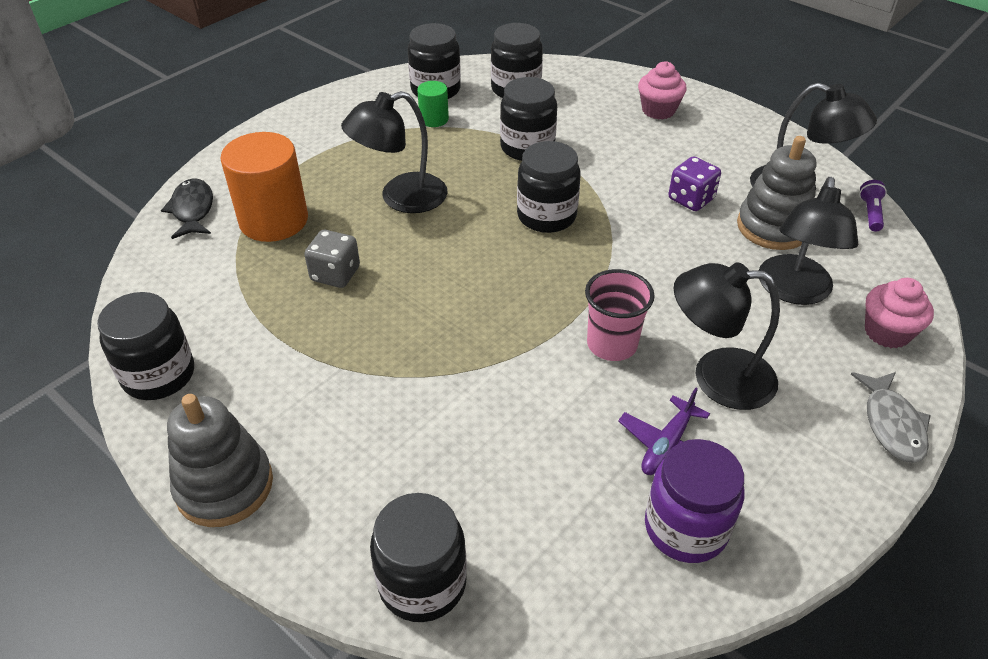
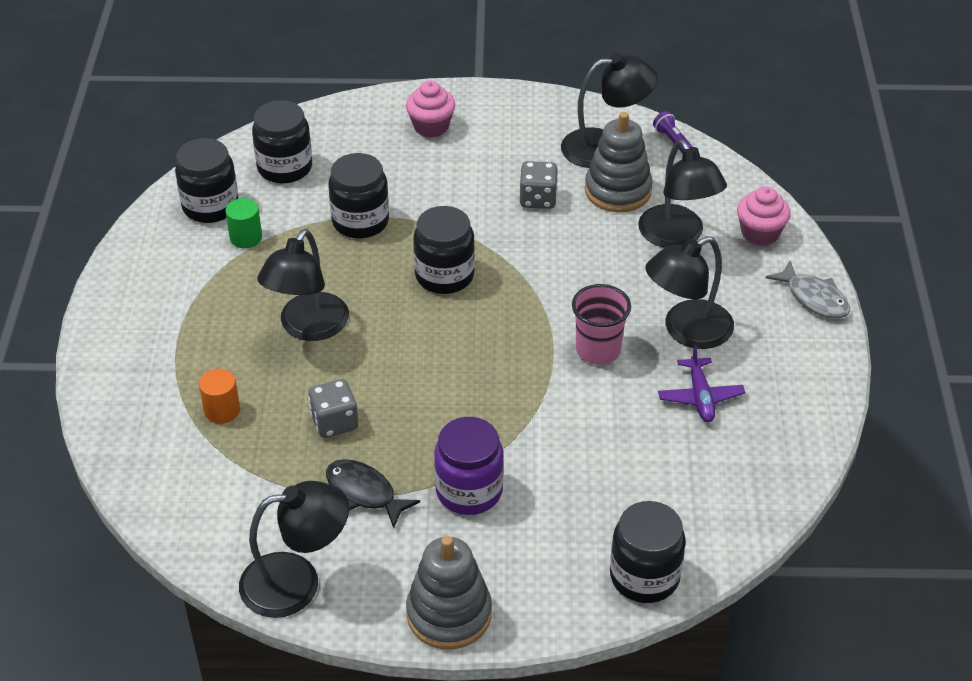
camera: 40 degrees left, 0 degrees up
(159, 375) = (297, 582): black jar -> black lamp
(192, 210) = (133, 445): black fish -> black fish (364, 493)
(274, 220) = (222, 410): orange cylinder -> orange cylinder, size x0.49
(685, 528) = (758, 440): purple jar -> purple jar (469, 491)
(691, 199) = (538, 199): purple dice -> grey dice

